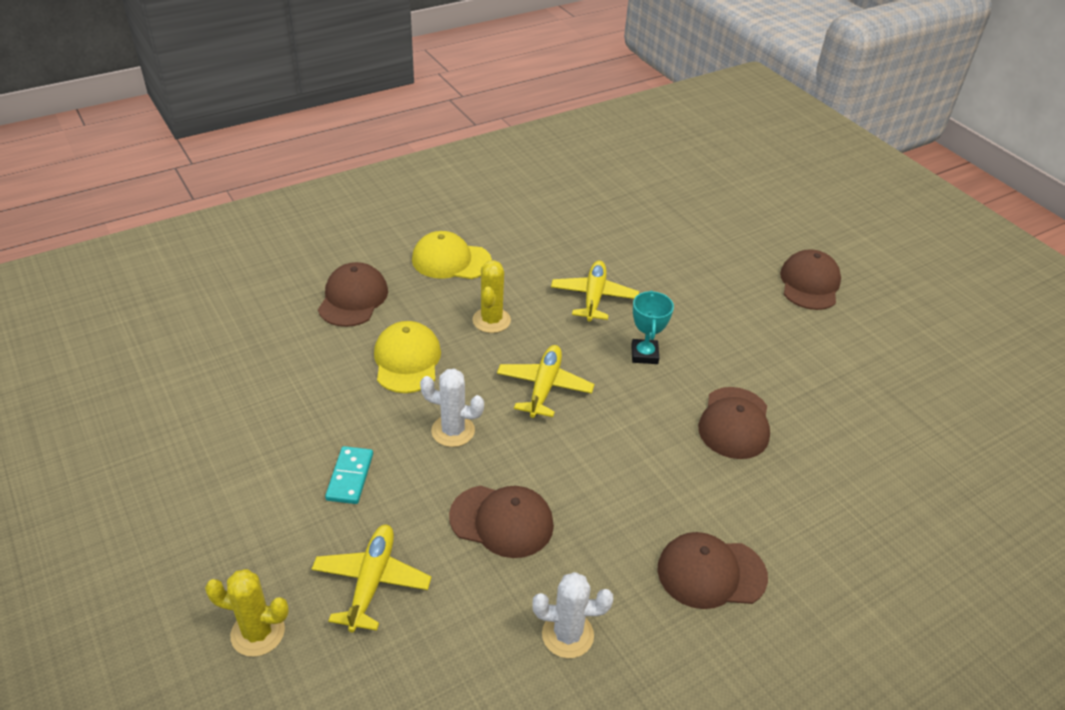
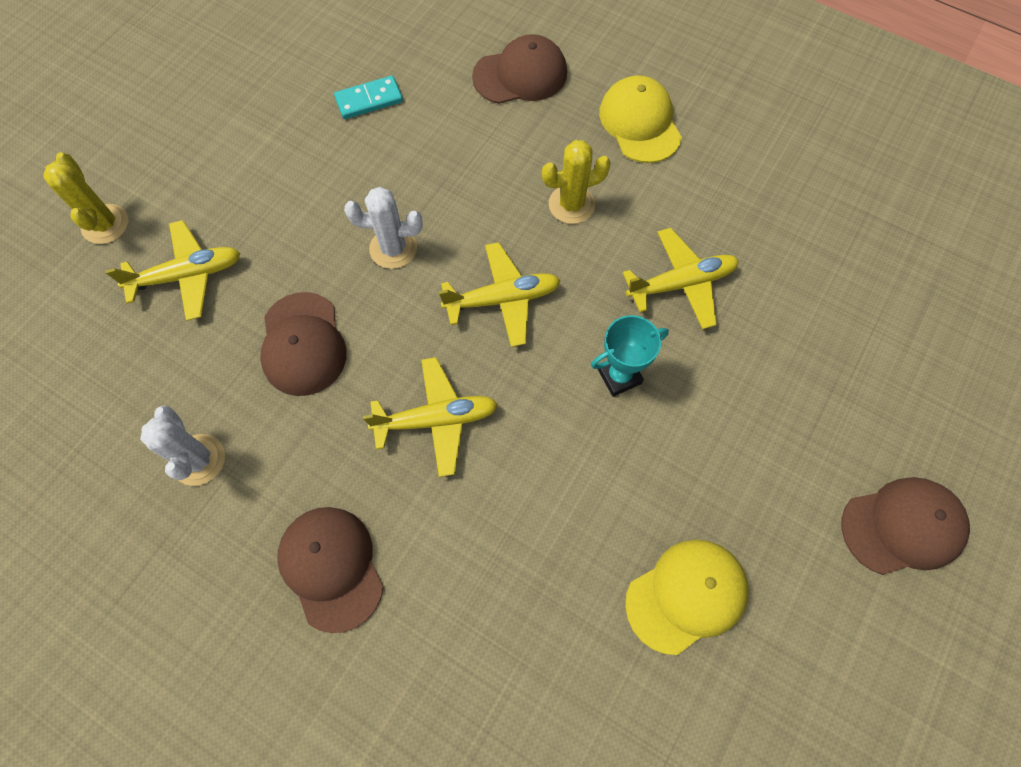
camera: 65 degrees right, 25 degrees up
(350, 477) = (292, 198): turquoise domino -> turquoise domino (369, 100)
(407, 360) = (463, 163): yellow cap -> yellow cap (686, 595)
(453, 431) = (393, 248): white cactus -> white cactus turned 75 degrees counterclockwise
(621, 463) = (436, 420): none -> yellow plane
(734, 423) = (566, 517): brown cap -> none

